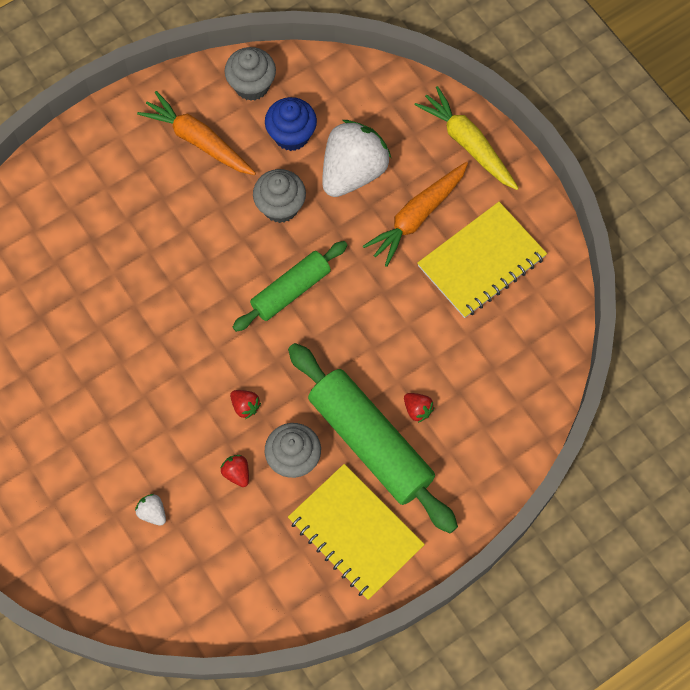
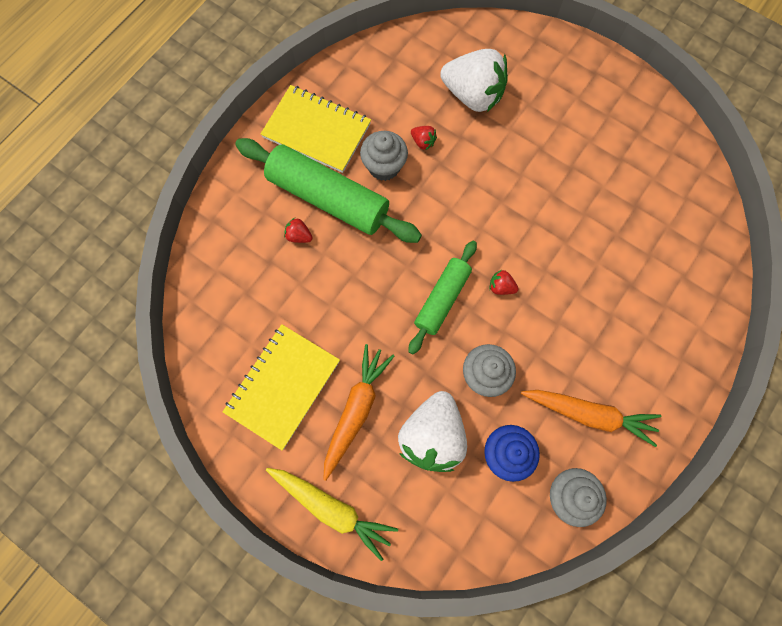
camera: 160 degrees right, 5 degrees up
(152, 512) = (472, 96): white strawberry -> white strawberry, size x2.49
(245, 406) = (438, 192): red strawberry -> red strawberry (501, 287)

